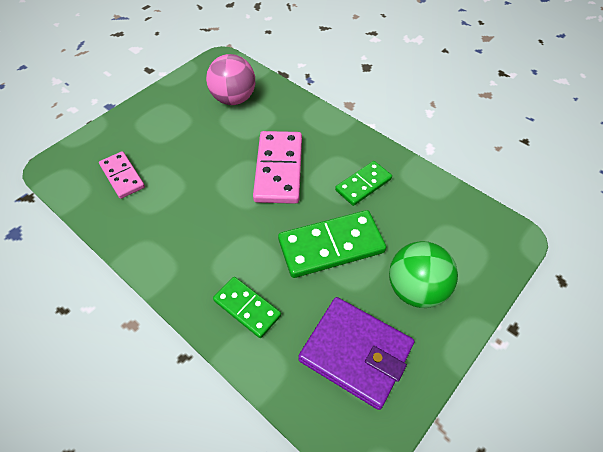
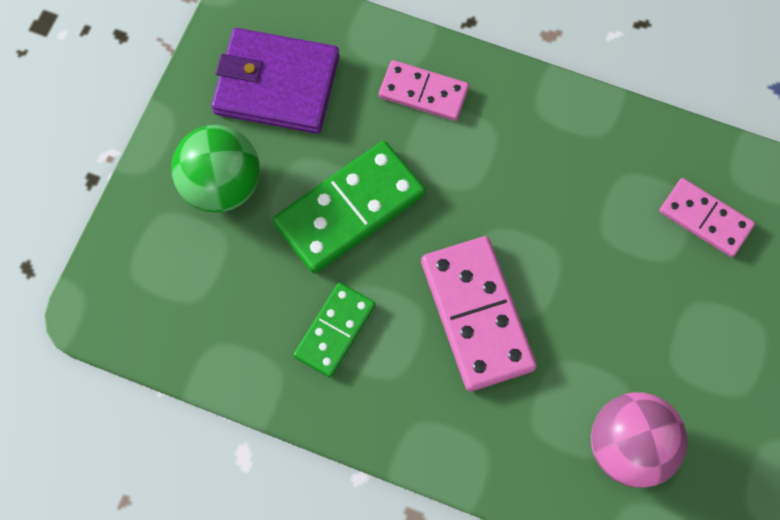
camera: 160 degrees right, 15 degrees up
(247, 308) = (423, 92): green domino -> pink domino

